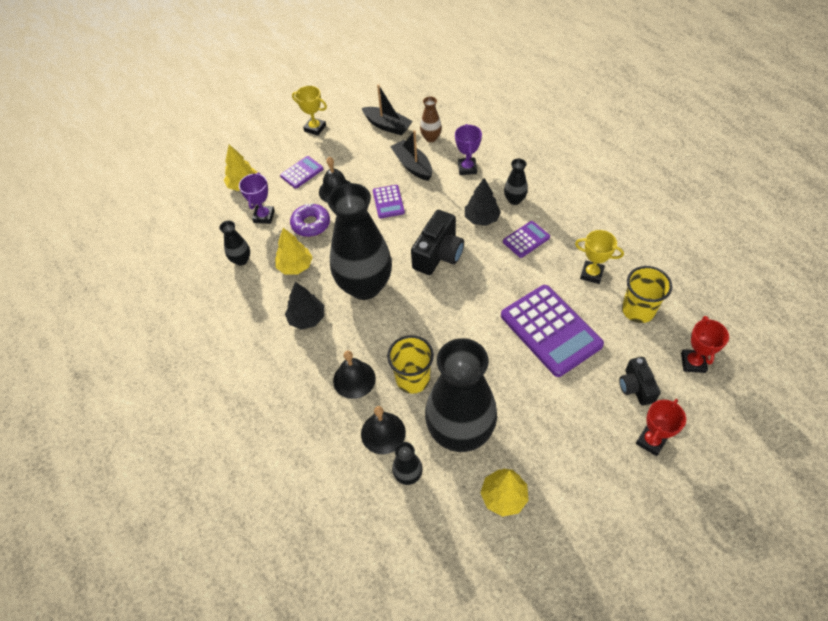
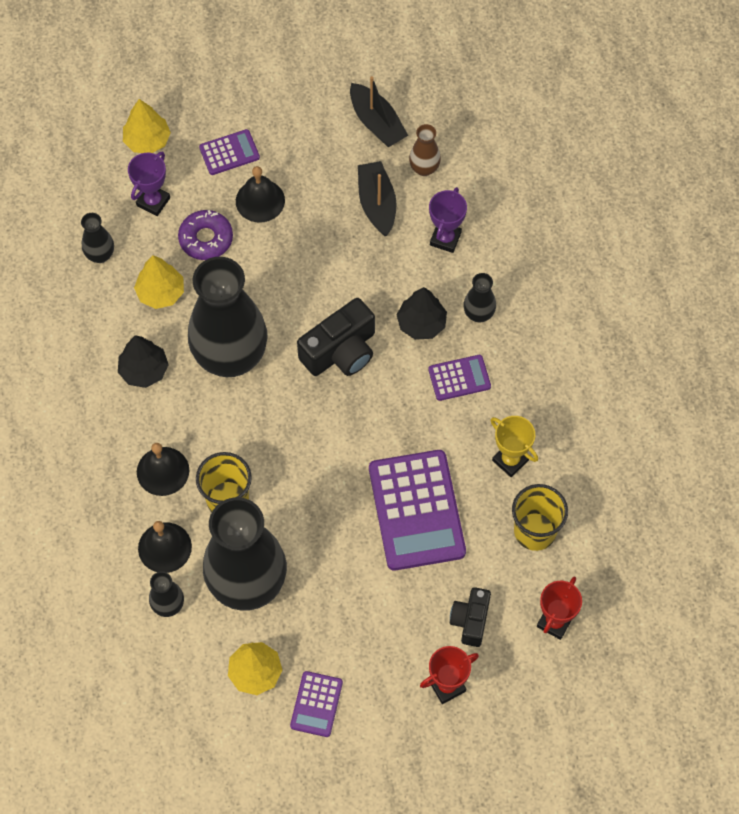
camera: 20 degrees right, 10 degrees up
(315, 128) = (278, 85): yellow trophy -> none
(388, 202) = (317, 247): purple calculator -> purple calculator (316, 704)

